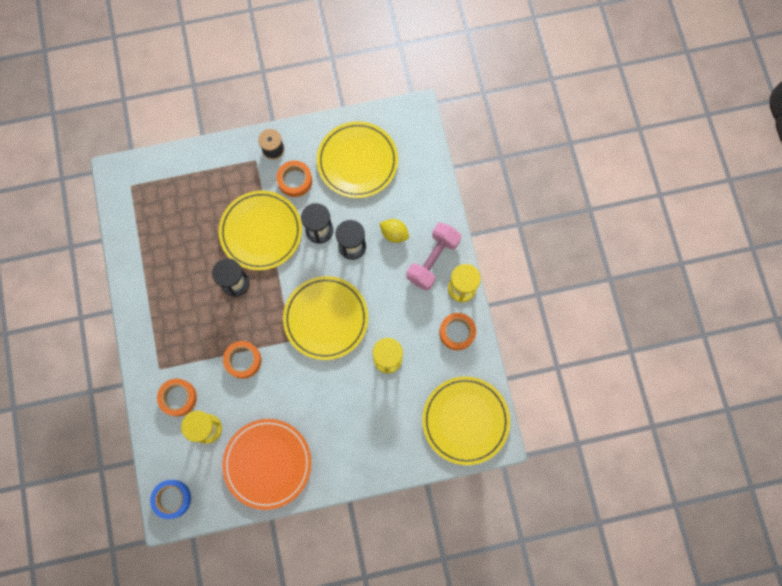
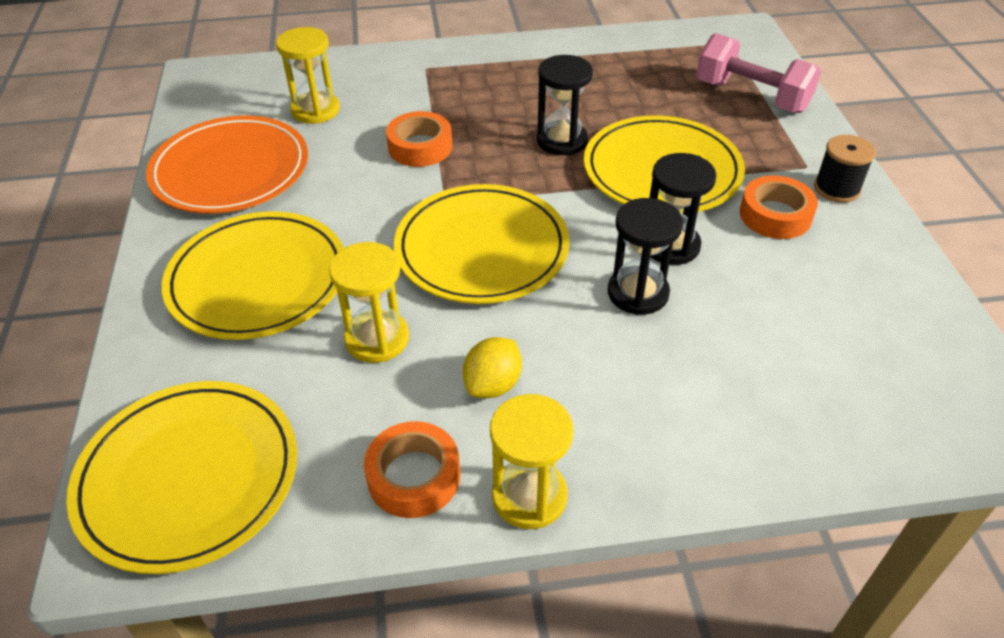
camera: 95 degrees right, 30 degrees down
(172, 499) = (221, 79): blue tape -> none
(178, 398) = (374, 84): orange tape -> none
(357, 161) = (843, 310): yellow plate -> yellow plate (258, 280)
(394, 234) = (672, 366): yellow lemon -> yellow lemon (493, 384)
(432, 260) = (607, 437): pink dumbbell -> pink dumbbell (751, 96)

